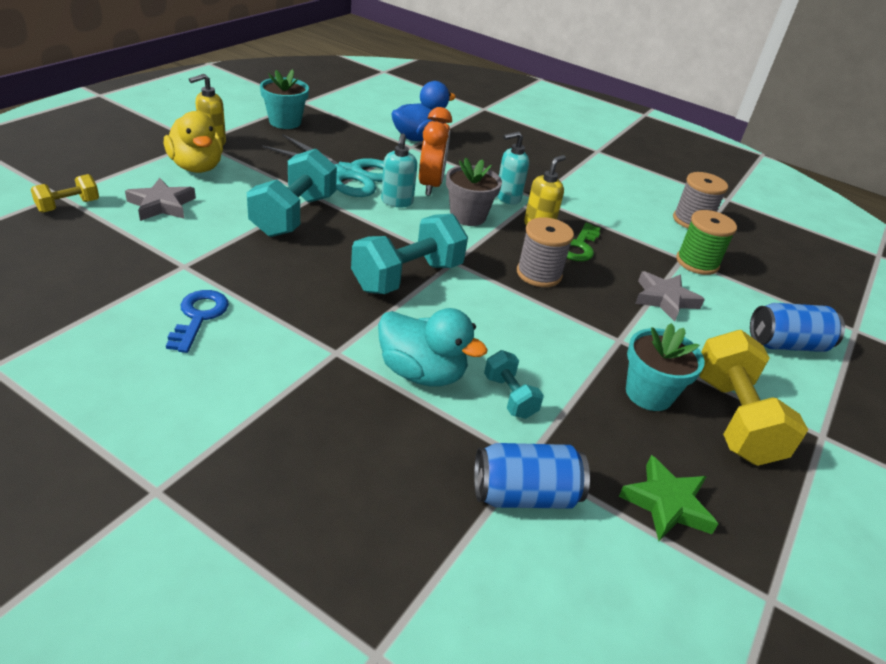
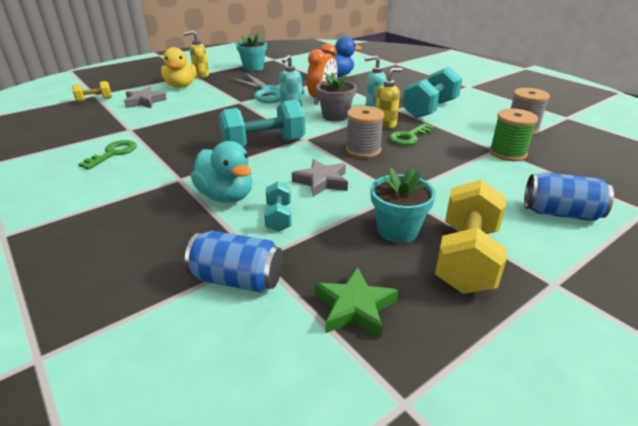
camera: 25 degrees right, 5 degrees down
(199, 317) = (113, 153): blue key -> green key
(294, 215) = (217, 110): turquoise dumbbell -> turquoise dumbbell (430, 109)
(665, 299) = (459, 173): grey star -> grey star (322, 181)

